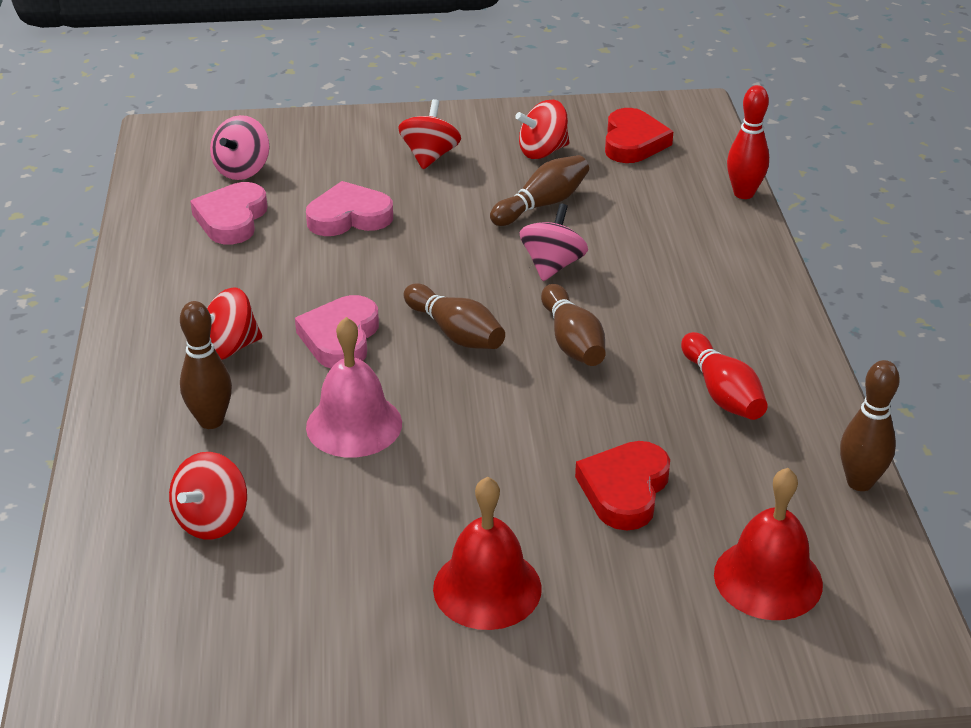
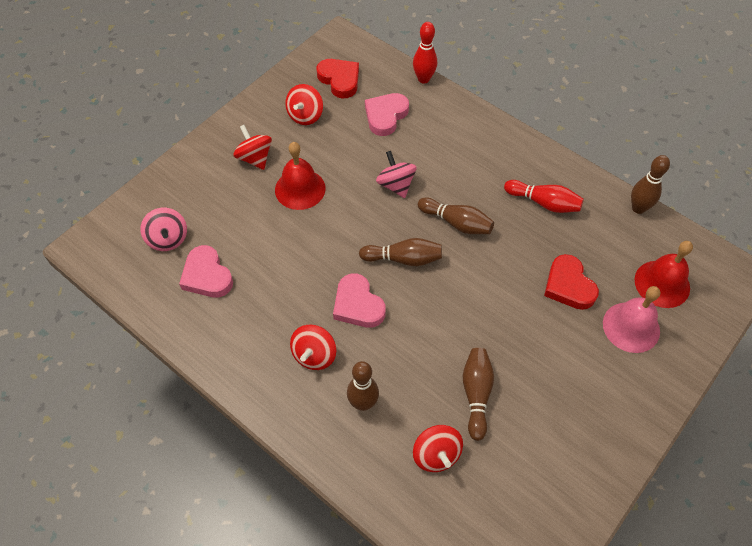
camera: 45 degrees left, 20 degrees up
(349, 217) = (265, 228): pink heart -> pink heart (385, 116)
(354, 424) = (427, 348): pink bell -> pink bell (631, 327)
(487, 588) = (580, 381): red bell -> red bell (300, 189)
(542, 204) = (346, 150): brown bowling pin -> brown bowling pin (476, 394)

